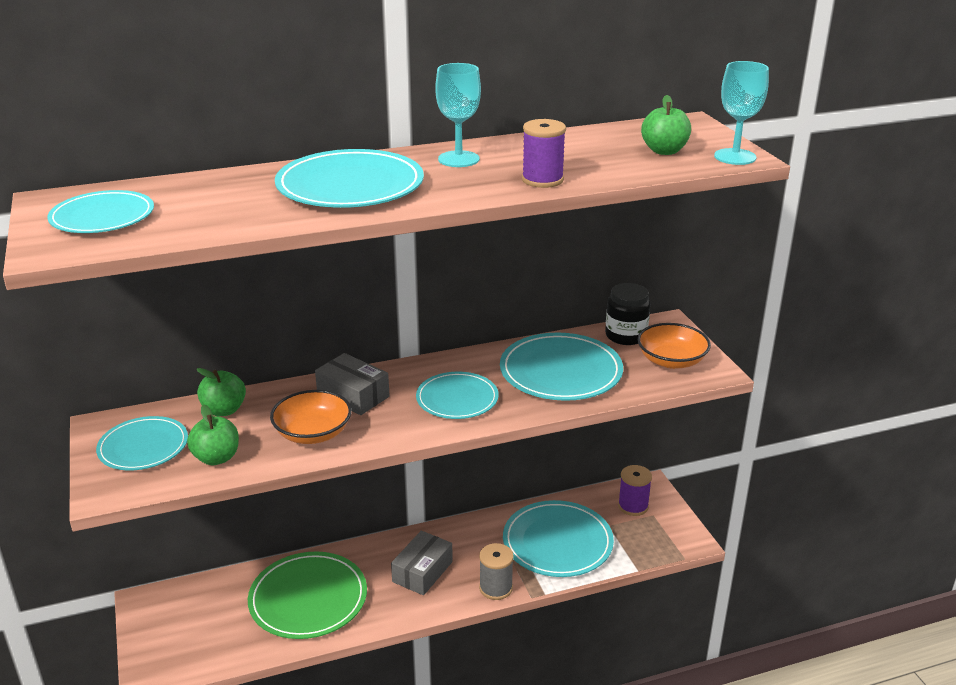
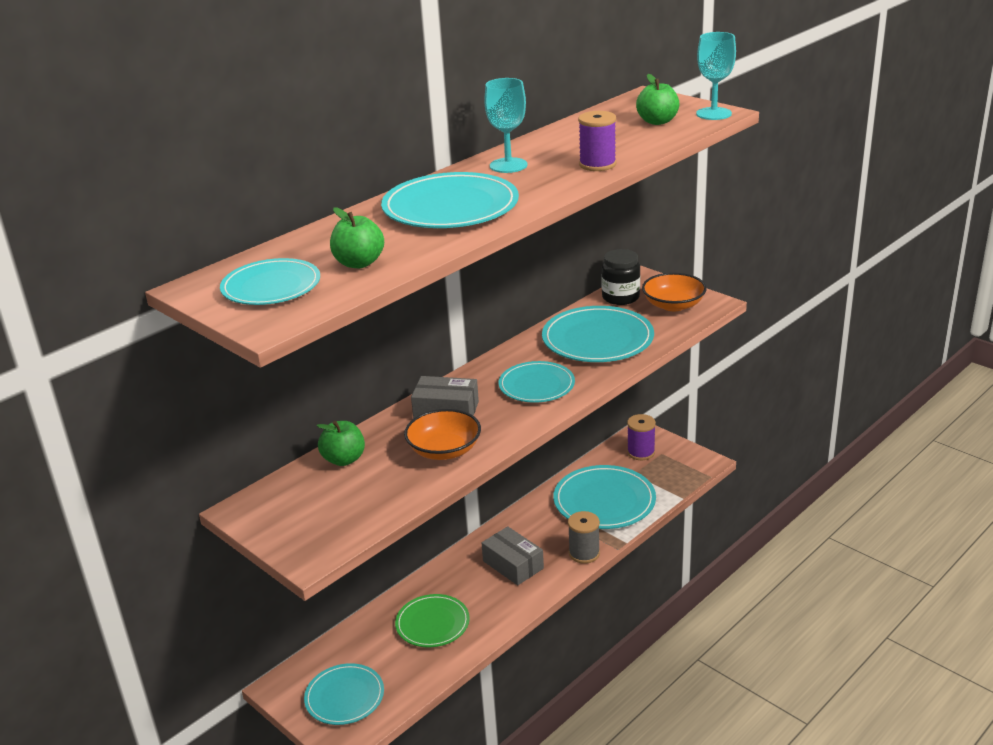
camera: 25 degrees left, 0 degrees up
(143, 447) = (303, 512): turquoise plate -> turquoise plate (344, 697)
(216, 458) = (381, 497): green apple -> green apple (359, 263)
(308, 598) = (432, 623): green plate -> green plate, size x0.64
(422, 571) = (513, 564): grey box -> grey box turned 45 degrees counterclockwise

